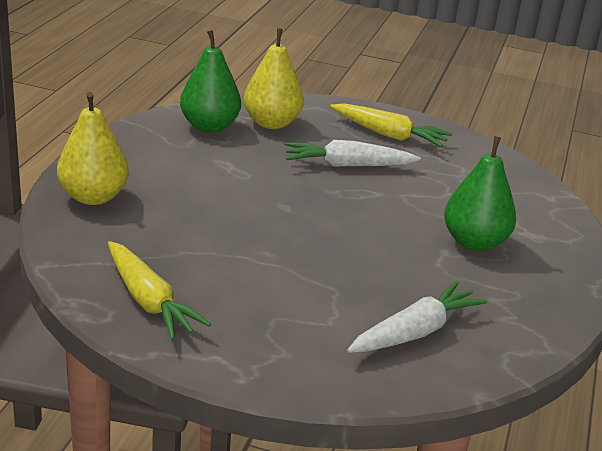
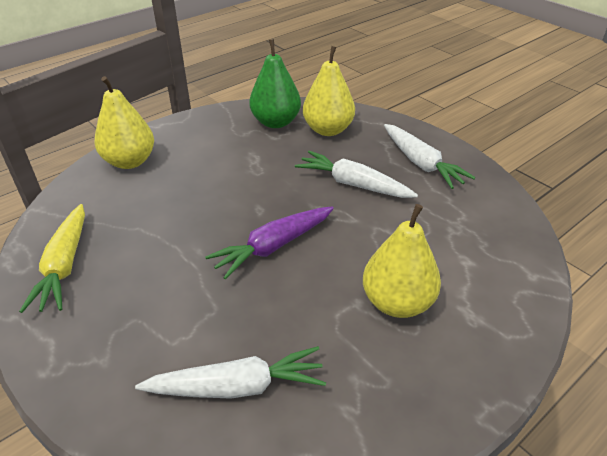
camera: 35 degrees right, 10 degrees up
(332, 231) = (273, 247): none -> purple carrot
(388, 135) = (421, 163): yellow carrot -> white carrot
(474, 242) = (397, 302): green pear -> yellow pear

